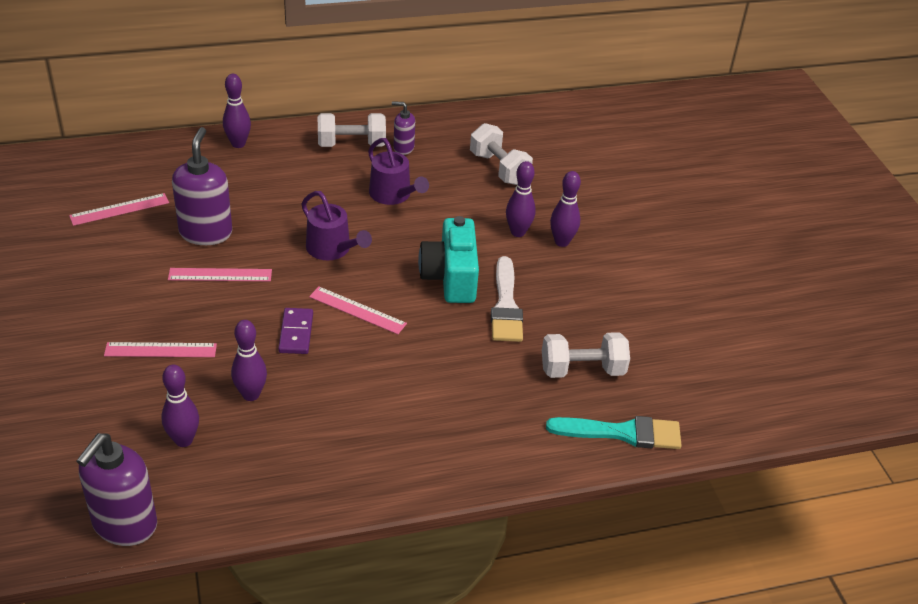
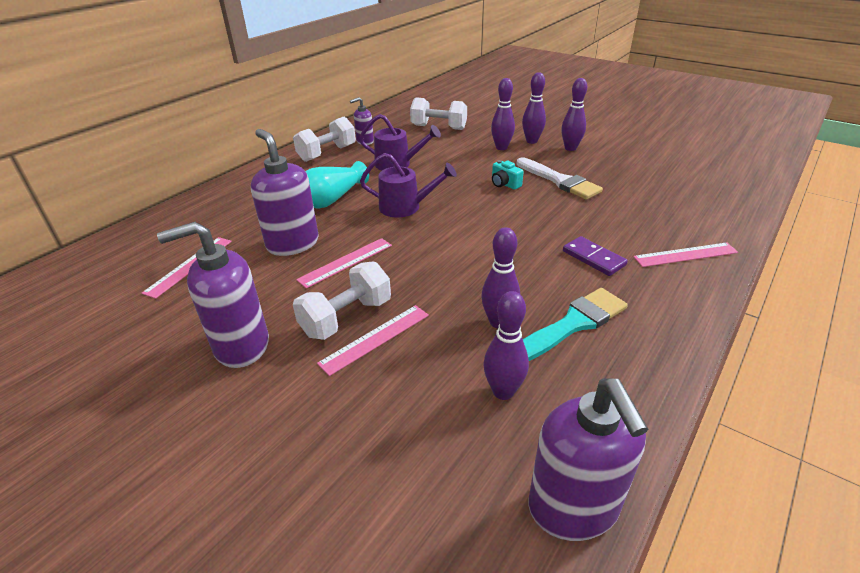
camera: 35 degrees left, 5 degrees down
(81, 299) = (241, 346): none -> purple soap dispenser
(238, 144) = (240, 185): purple bowling pin -> purple bowling pin (570, 148)
(288, 204) = (332, 199): none -> turquoise vase
(296, 333) = (463, 264): purple domino -> purple domino (593, 258)
(357, 310) = (480, 229): pink ruler -> pink ruler (685, 255)
(450, 277) = (504, 184): turquoise camera -> turquoise camera, size x0.47
(582, 370) = (654, 187): white dumbbell -> white dumbbell (346, 317)
(622, 433) = (731, 203): turquoise brush -> turquoise brush (572, 324)

